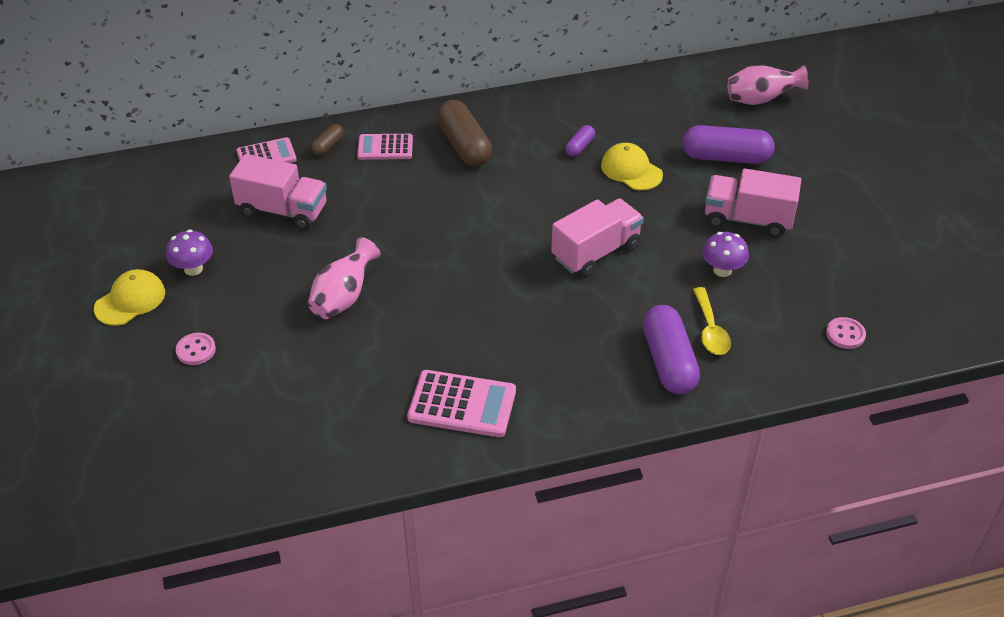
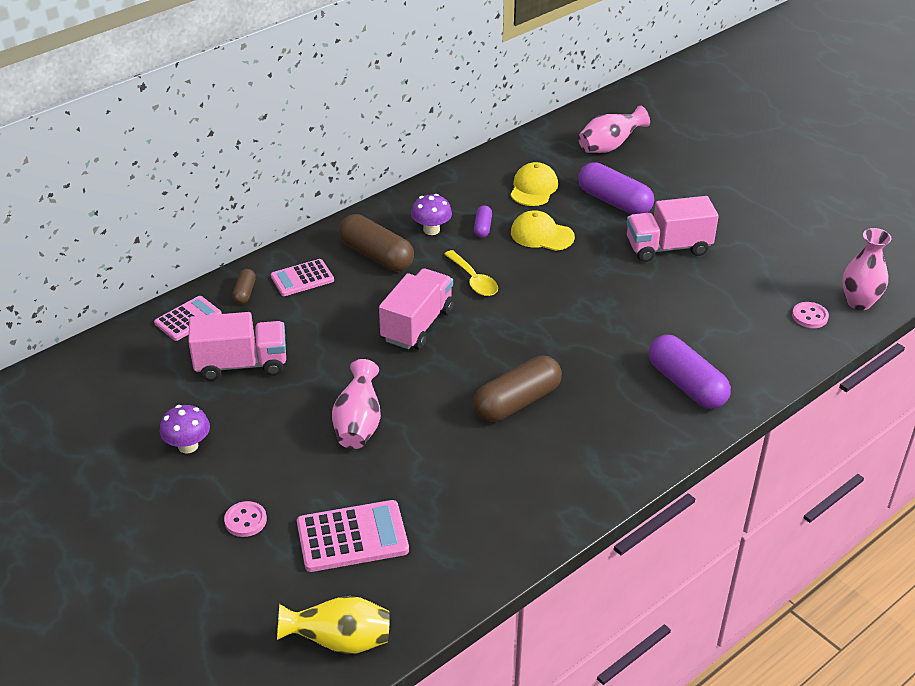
camera: 25 degrees left, 5 degrees down
(130, 300) = (142, 496): yellow cap -> yellow cap (533, 188)
(201, 484) = (340, 641): none -> yellow vase
(462, 404) = (536, 481): pink calculator -> pink calculator (352, 537)
(496, 324) = (517, 402): none -> brown capsule
(596, 252) = (560, 313): pink truck -> pink truck (417, 325)
(710, 330) = (701, 347): yellow spoon -> yellow spoon (473, 280)
(722, 270) = (677, 295): purple mushroom -> purple mushroom (431, 230)
(726, 157) = (614, 202): purple capsule -> purple capsule turned 60 degrees clockwise
(909, 336) = (859, 302): none -> pink vase

